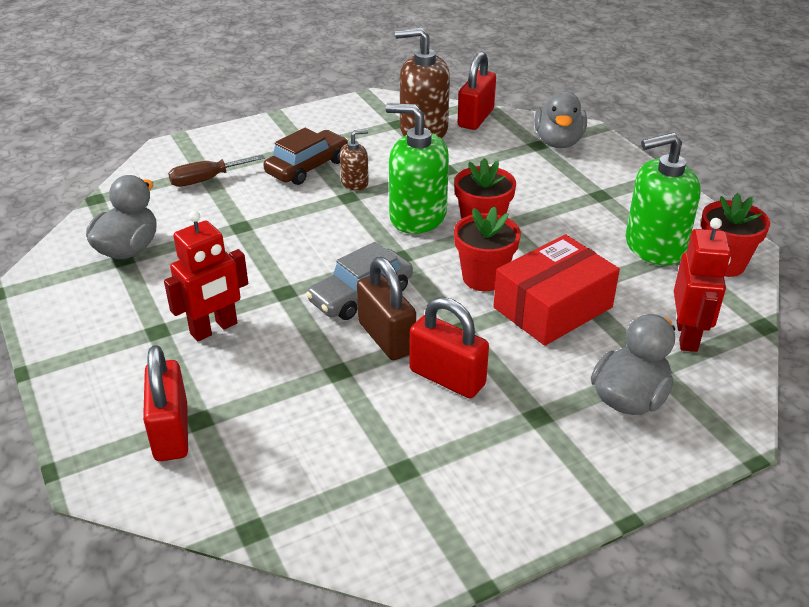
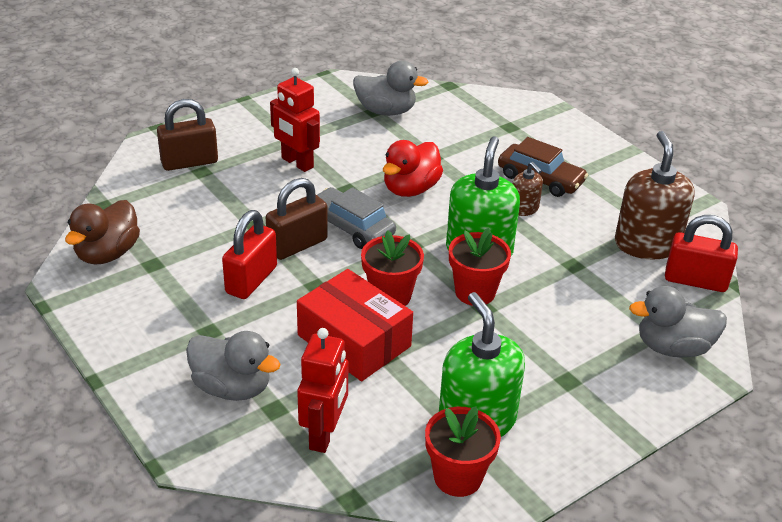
camera: 80 degrees right, 0 degrees up
(171, 432) = (189, 162): red padlock -> brown padlock
(206, 180) = (496, 130): brown screwdriver -> none
(299, 247) = (410, 189): none -> red duck
(373, 519) = (107, 254): none -> brown duck
(687, 336) = (324, 434): red robot -> red robot turned 75 degrees counterclockwise

